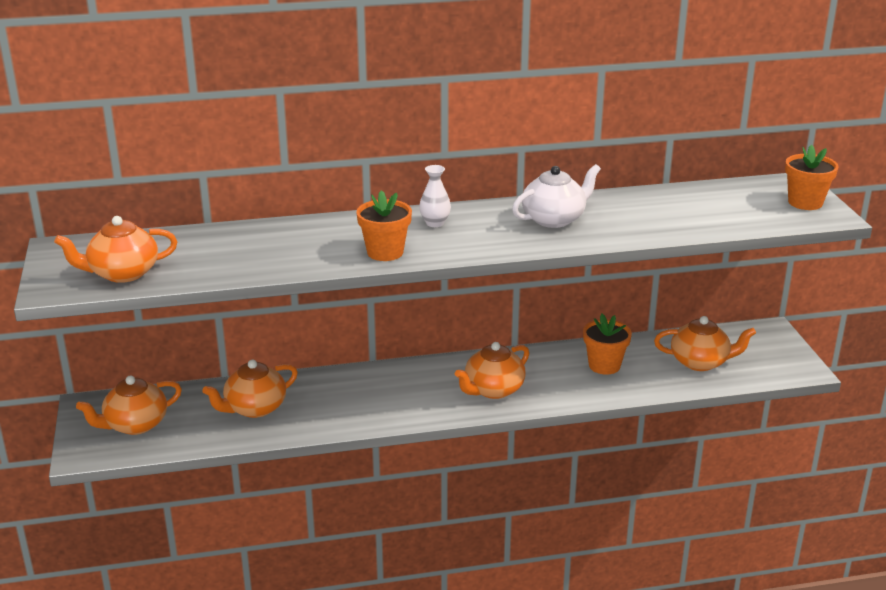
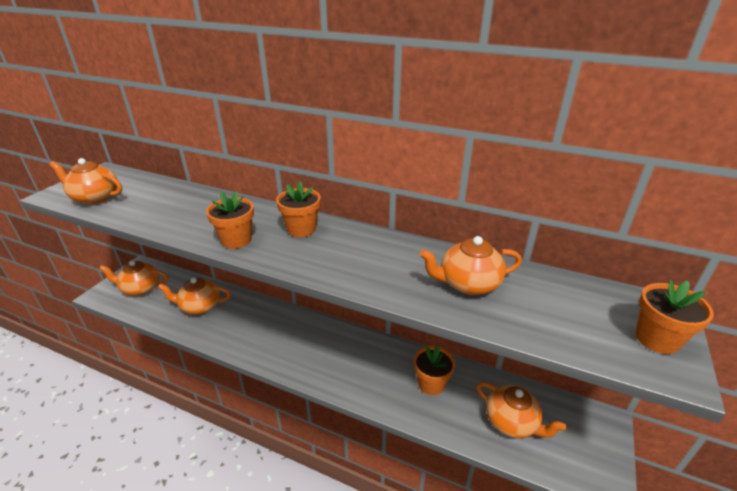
camera: 35 degrees right, 5 degrees up
(435, 223) = (301, 229): white vase -> orange flower pot
(493, 390) = (335, 364): orange teapot -> orange teapot (468, 283)
(554, 219) = (387, 259): white teapot -> none

